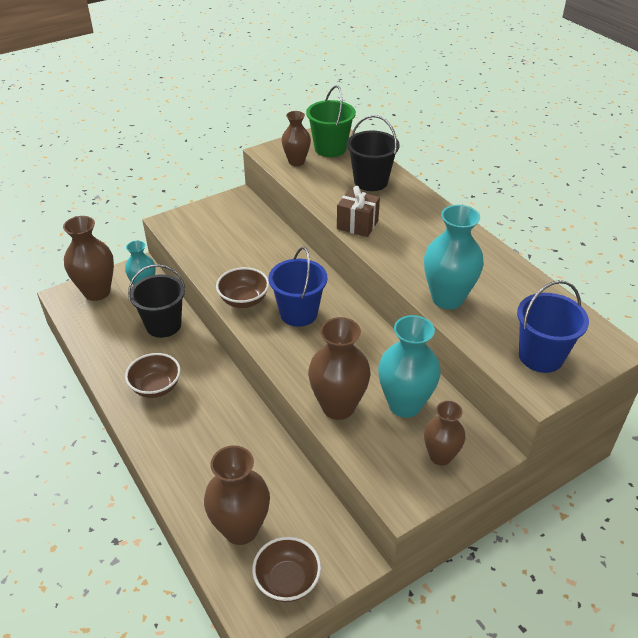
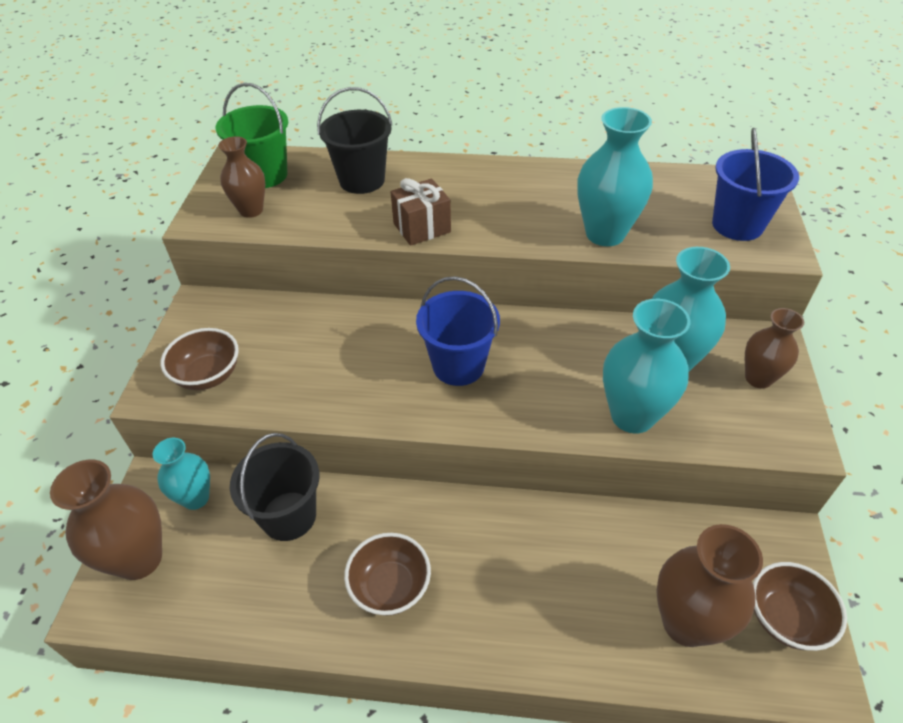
camera: 50 degrees left, 5 degrees up
(244, 300) = (386, 400): brown bowl -> brown bowl (208, 375)
(338, 407) = (632, 416): brown vase -> turquoise vase

